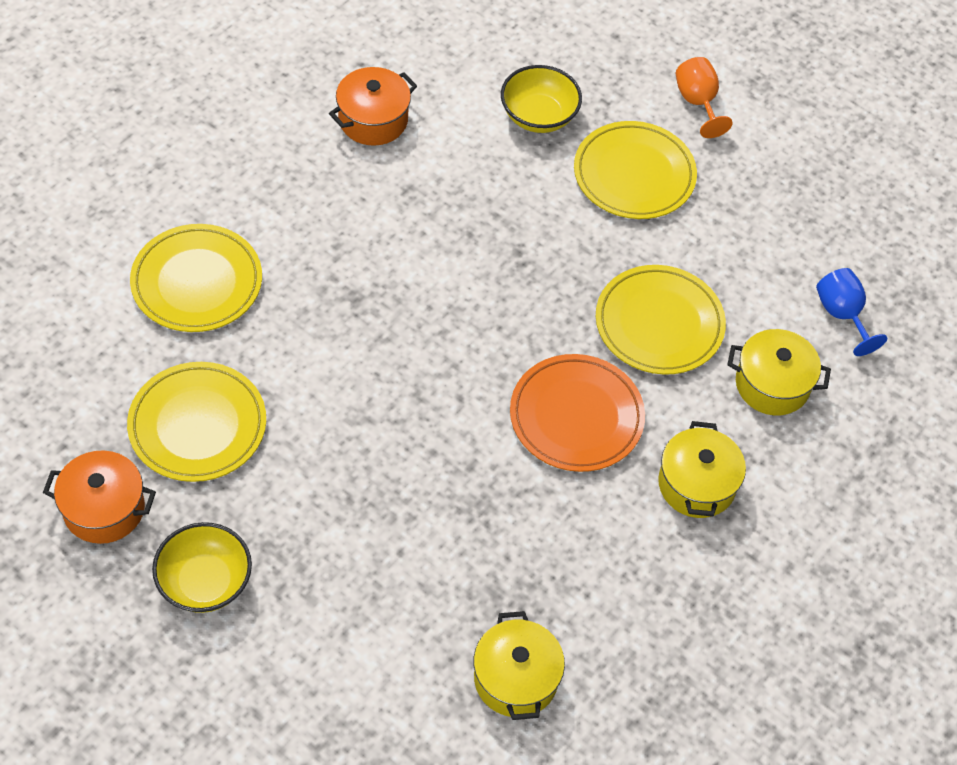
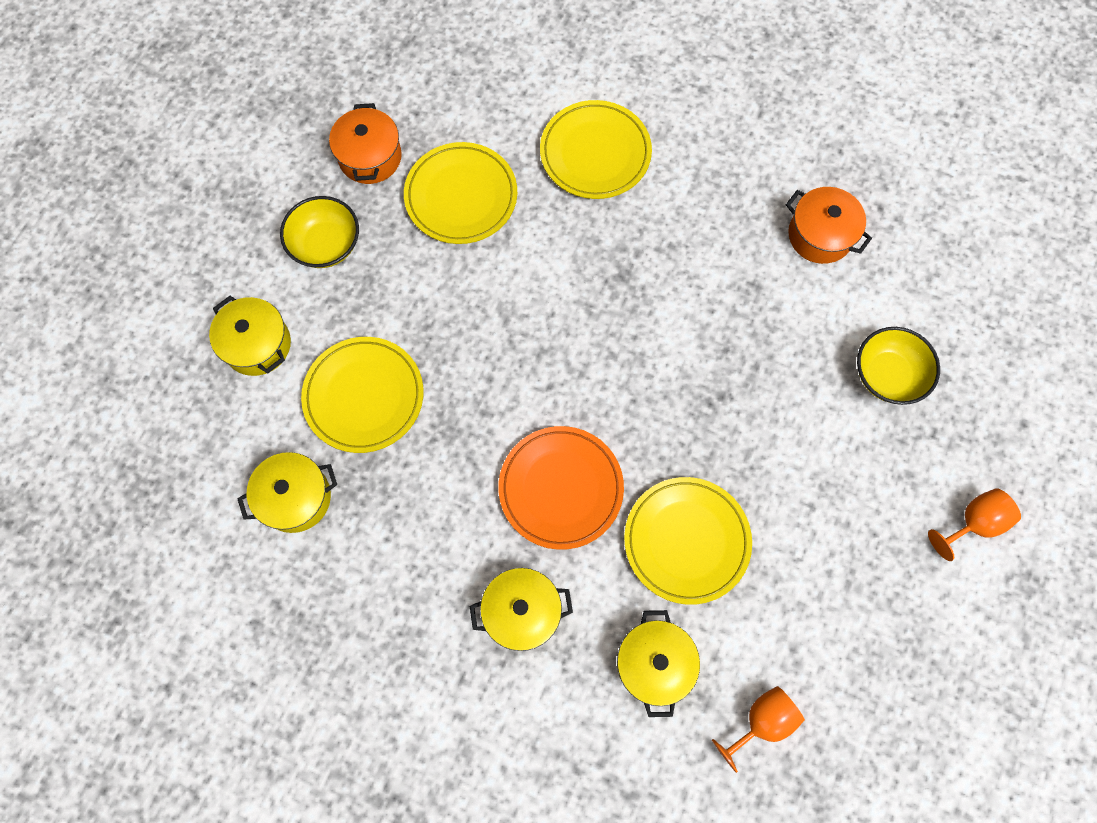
camera: 80 degrees right, 15 degrees up
(311, 685) = (257, 345): none -> yellow pot
(634, 175) = (853, 480): yellow plate -> yellow plate (364, 396)
(842, 315) = (761, 721): blue goblet -> orange goblet

